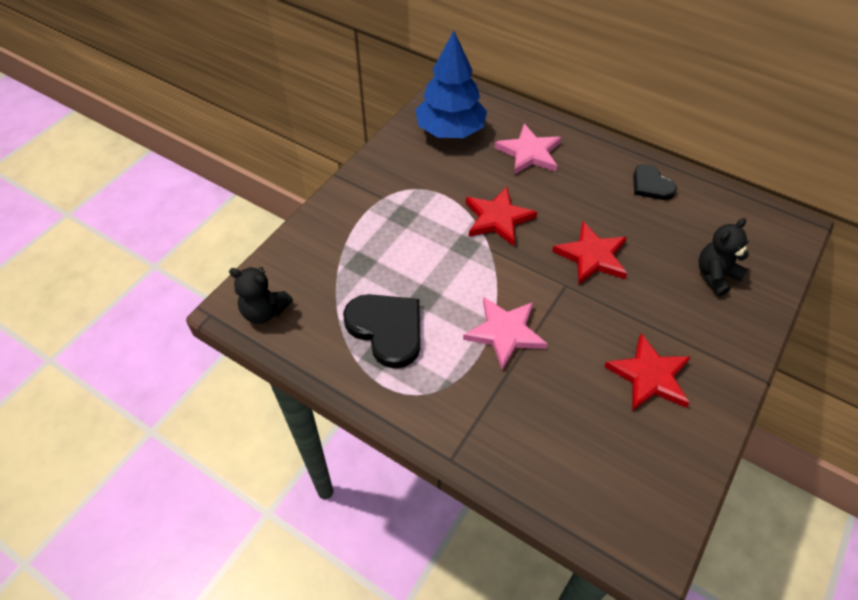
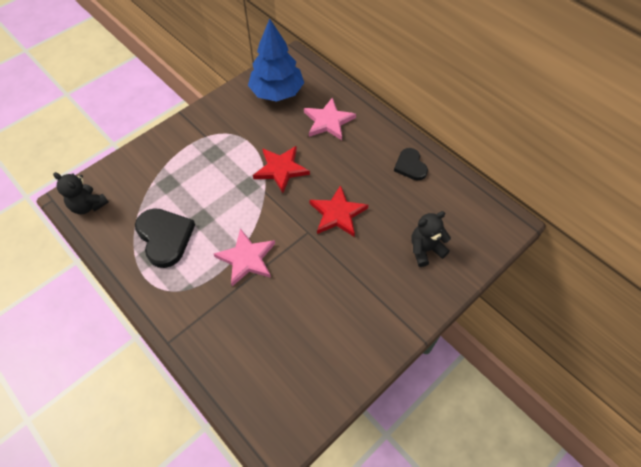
camera: 15 degrees right, 5 degrees up
(649, 376) = (337, 316): red star -> none

